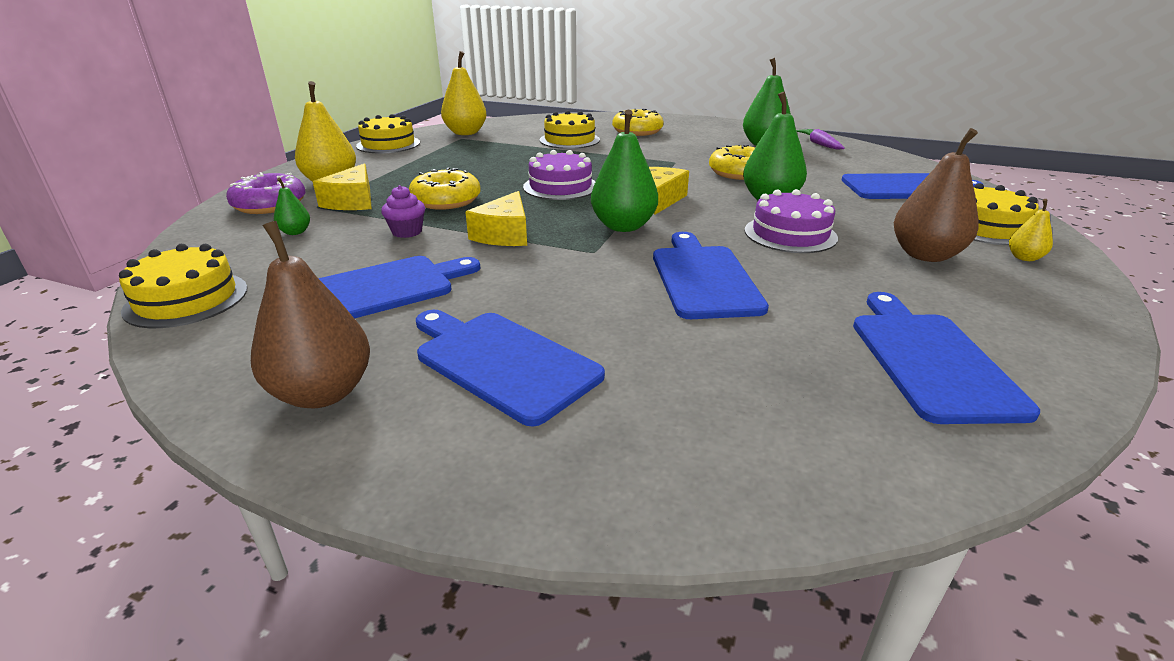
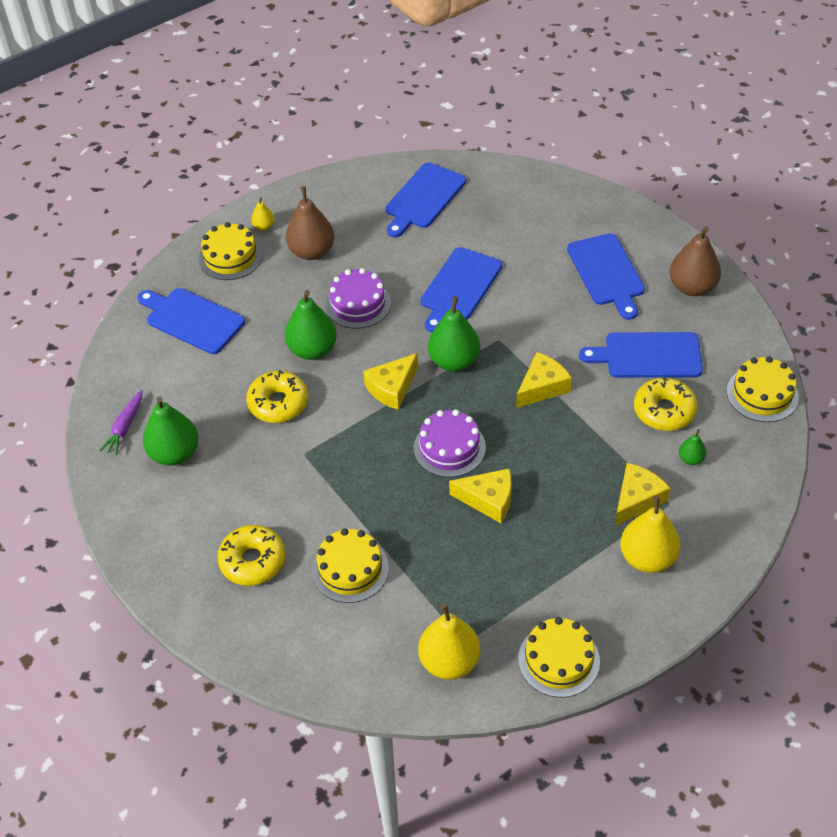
camera: 145 degrees left, 20 degrees up
(270, 205) = (708, 525): purple donut -> none
(407, 232) = (609, 422): purple cupcake -> none
(446, 200) = (558, 464): yellow donut -> yellow donut (664, 411)
(497, 175) = (488, 500): none -> yellow cheese

